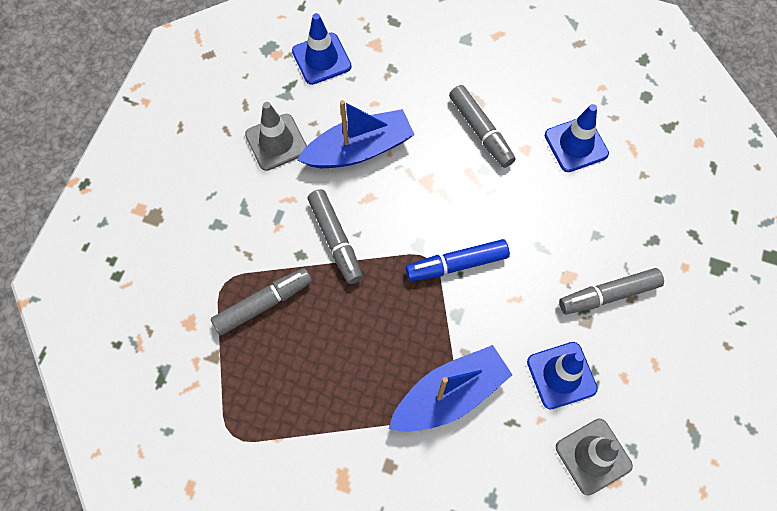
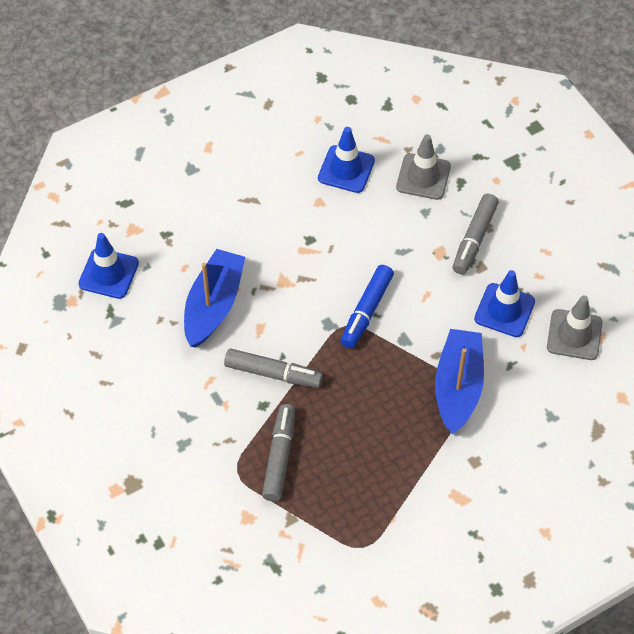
camera: 50 degrees left, 10 degrees down
(276, 142) = (151, 355): grey traffic cone -> grey traffic cone (423, 177)
(480, 131) = (277, 218): grey marker -> none

